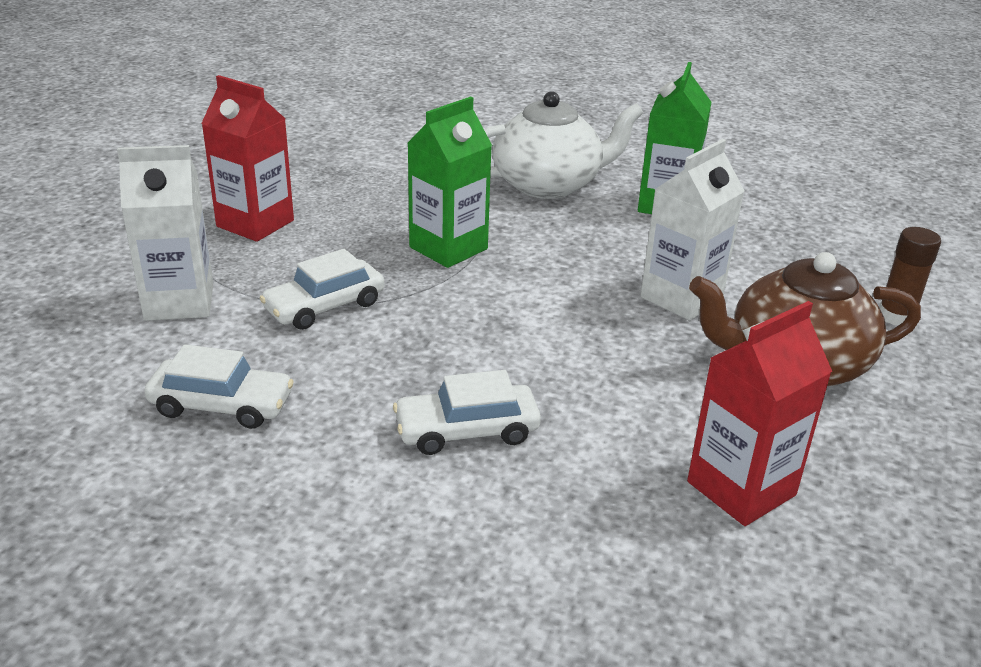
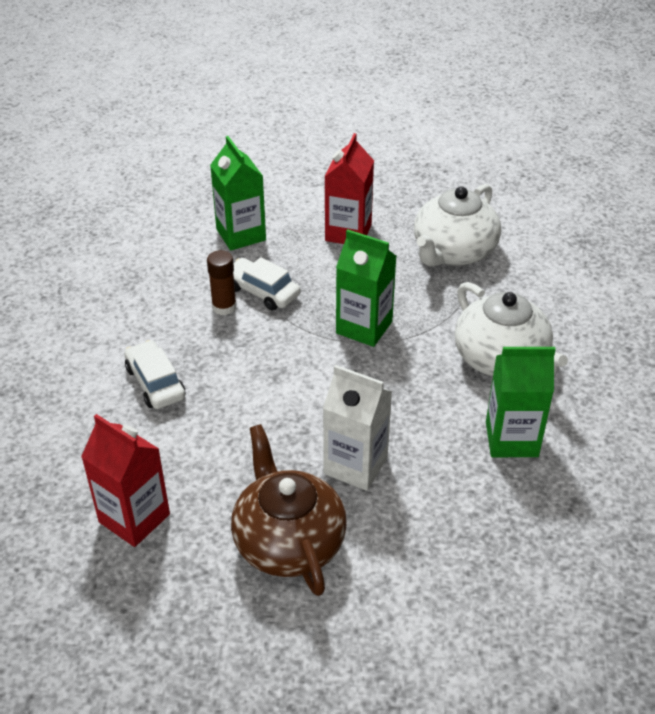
camera: 75 degrees right, 10 degrees up
(179, 302) = (241, 235): white carton -> green carton
(221, 405) = (149, 283): white car -> none
(352, 171) = (453, 252): none -> white teapot
(896, 316) = (393, 612): brown glue stick -> brown glue stick (224, 307)

